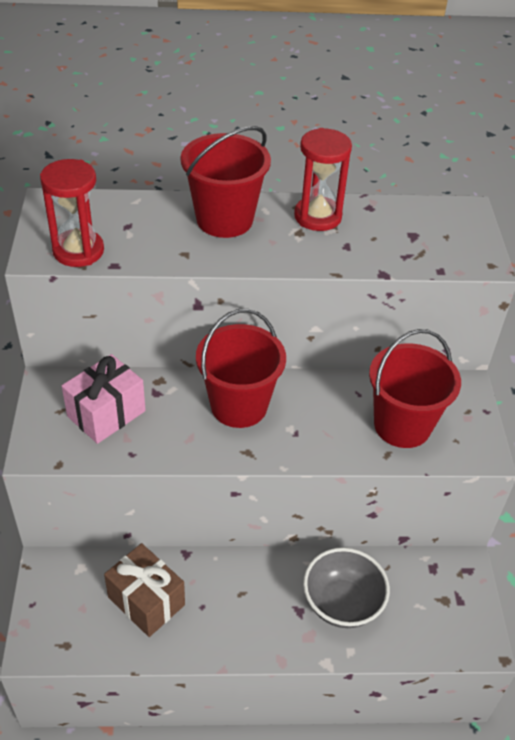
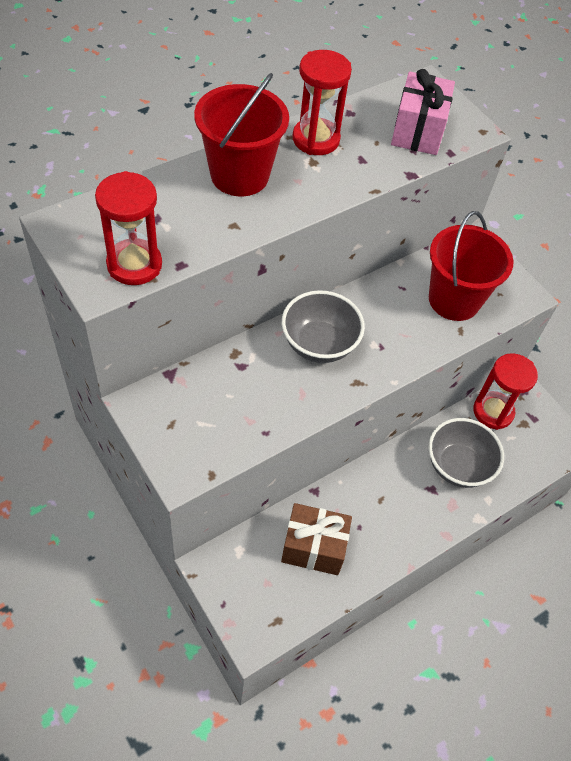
camera: 35 degrees left, 10 degrees up
(106, 414) = (214, 407): pink gift -> pink gift (418, 131)
(239, 405) = (319, 344): red bucket -> grey bowl
(418, 572) = (493, 411): none -> red hourglass

